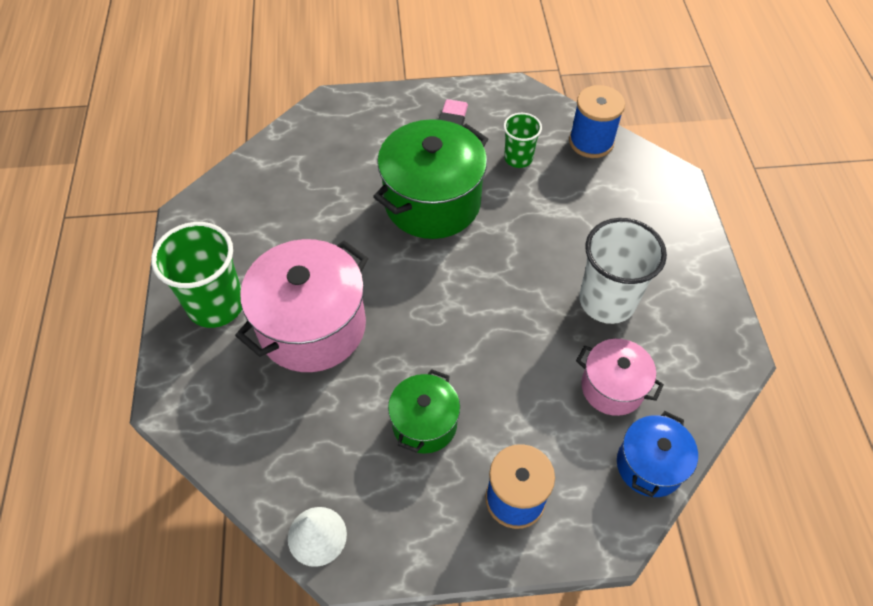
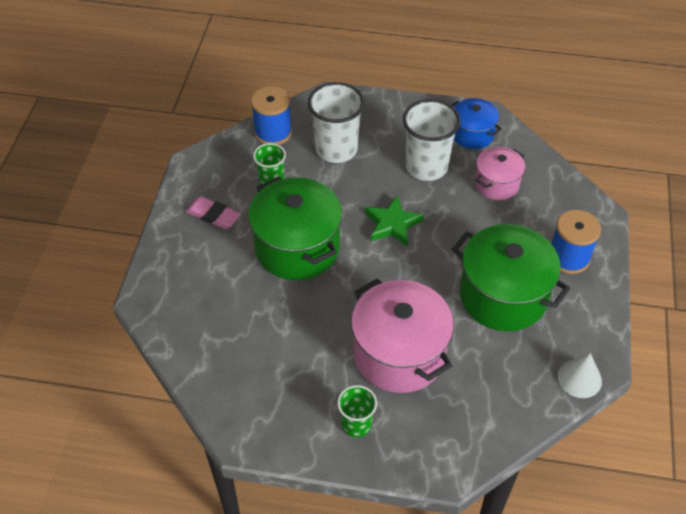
camera: 75 degrees left, 5 degrees down
(216, 305) = (356, 424): green cup -> green cup, size x0.57
(424, 423) = (503, 296): green pot -> green pot, size x1.78
(498, 283) = (392, 224): none -> green star
(593, 204) = (336, 149): none -> white cup
(649, 465) = (556, 182): blue pot -> blue pot (472, 134)

